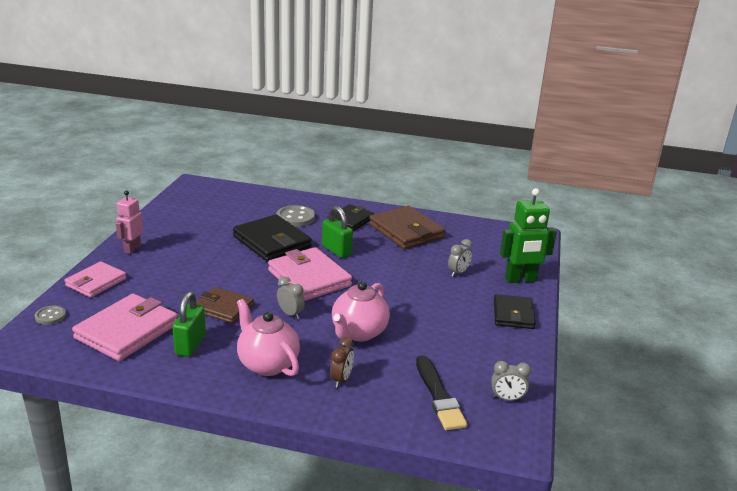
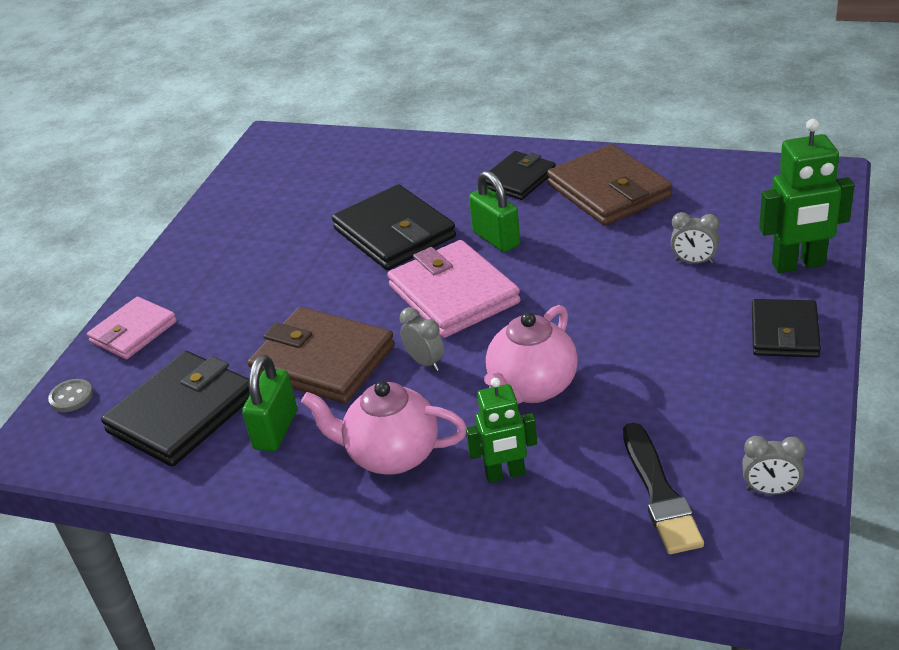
camera: 10 degrees right, 10 degrees up
(127, 331) = (182, 413): pink wallet -> black wallet
(132, 249) = (183, 267): pink robot -> none
(223, 308) = (323, 361): brown wallet -> brown wallet, size x1.57
(267, 364) = (391, 455): pink teapot -> pink teapot turned 45 degrees counterclockwise
(295, 218) = (430, 184): grey button -> none
(341, 379) = (505, 474): brown clock -> green robot
(458, 273) = (694, 262): grey clock -> grey clock turned 60 degrees clockwise

